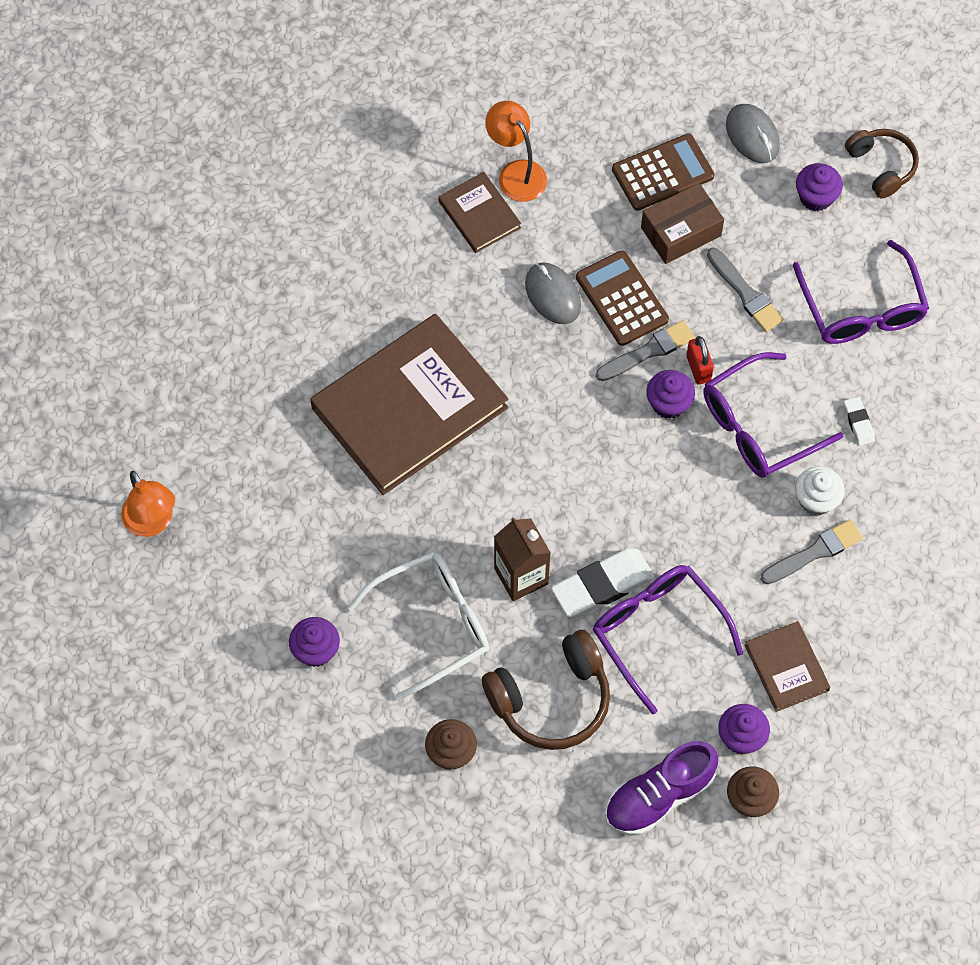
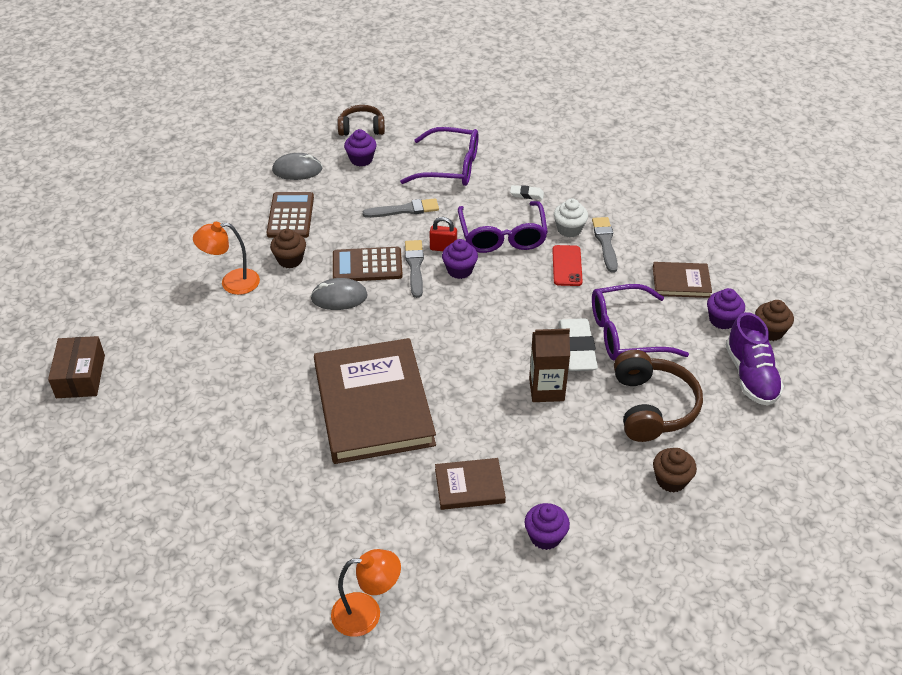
camera: 65 degrees left, 20 degrees down
(433, 624) = (559, 454): white glasses -> none
(479, 214) = (248, 312): brown book -> brown book (469, 486)
(586, 212) = (290, 260): none -> brown cupcake
(681, 232) = (339, 222): brown box -> brown box (81, 376)
(744, 522) = (567, 266): none -> red phone

